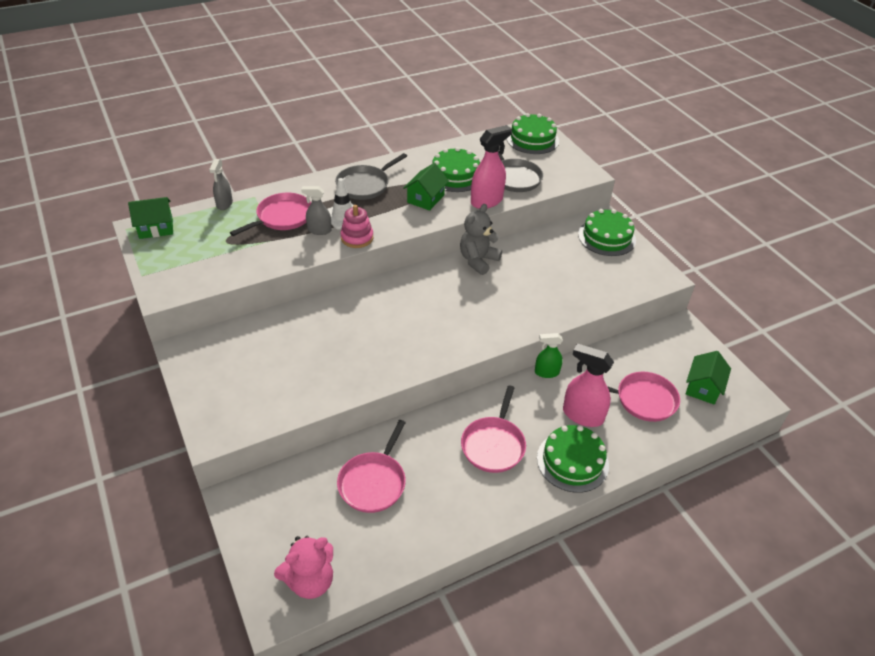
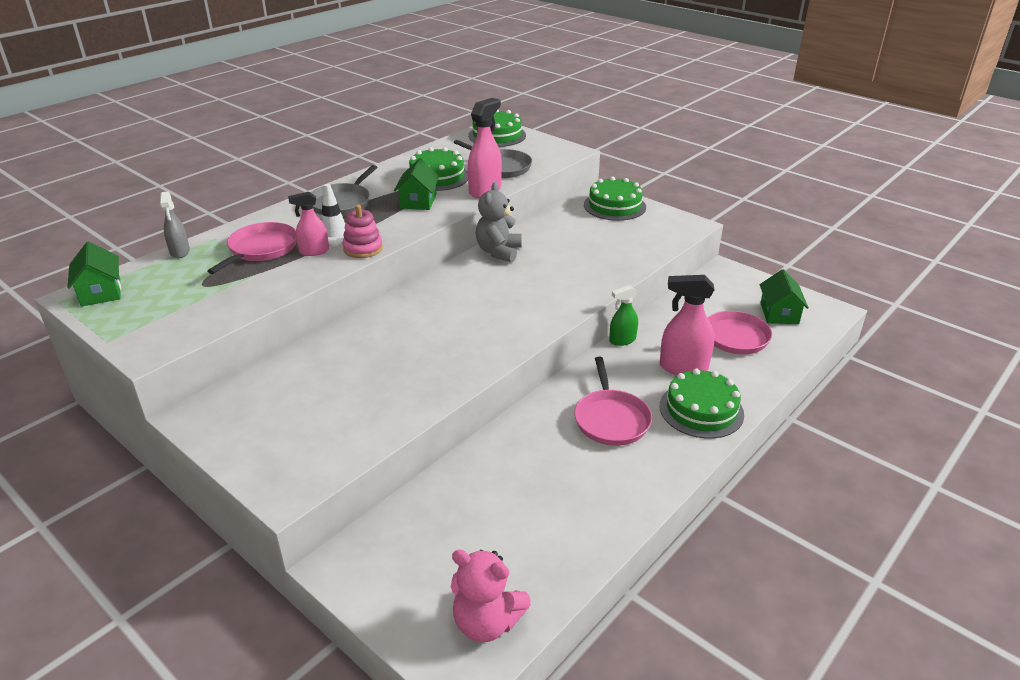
camera: 20 degrees left, 10 degrees down
(156, 228) = (101, 292): green house -> green house turned 75 degrees counterclockwise
(310, 581) = (486, 622): pink teddy bear -> pink teddy bear turned 75 degrees clockwise
(319, 230) = (314, 251): grey spray bottle -> pink spray bottle
(373, 482) = (501, 495): pink pan -> none

